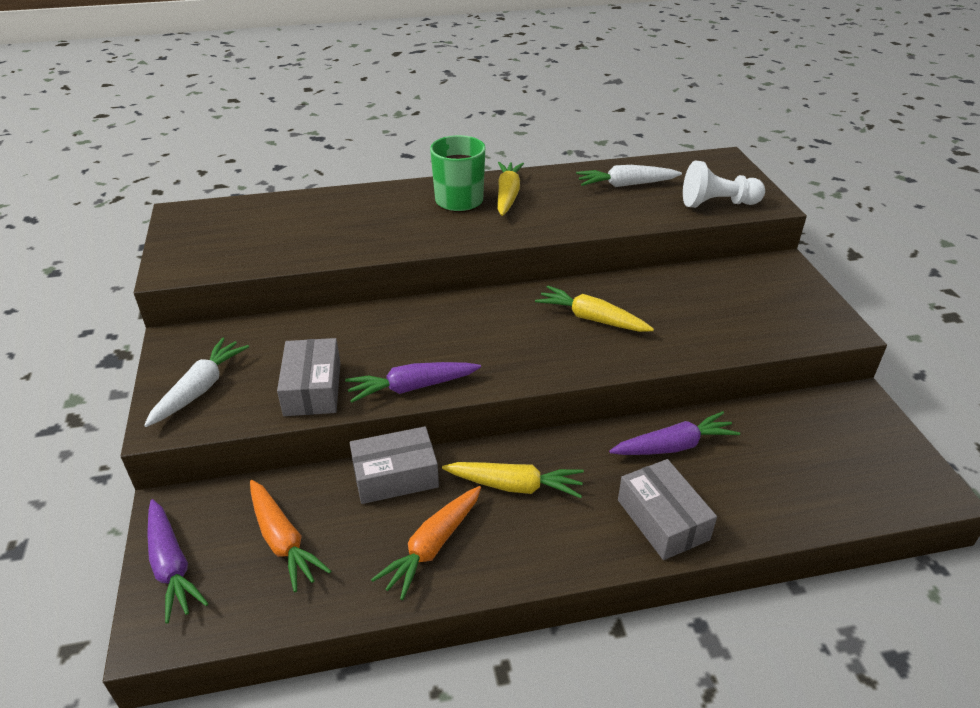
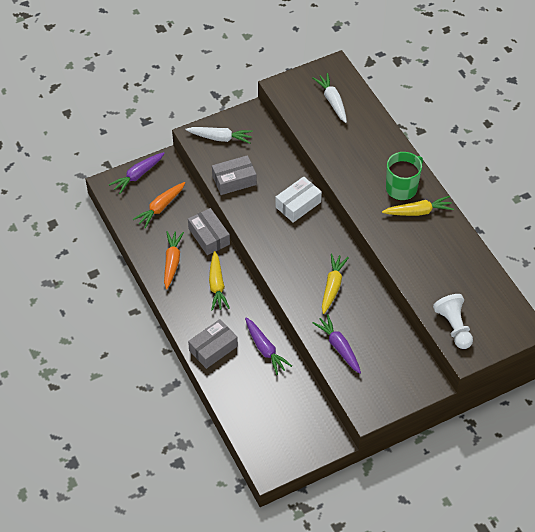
camera: 75 degrees right, 15 degrees up
(410, 324) = (298, 204): none -> white box
(411, 387) = (247, 219): purple carrot -> purple carrot (338, 347)
(432, 547) = (172, 262): orange carrot -> orange carrot turned 75 degrees clockwise
(625, 185) = (459, 273): white carrot -> white carrot (332, 101)

